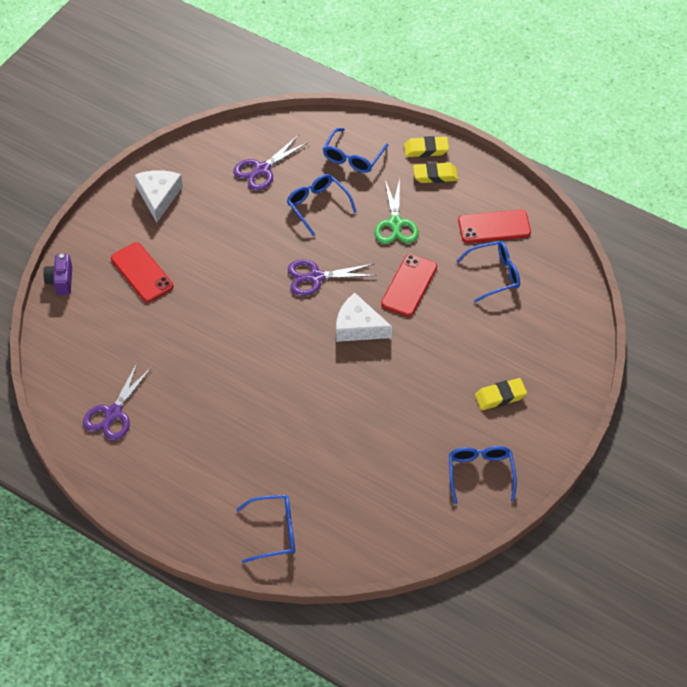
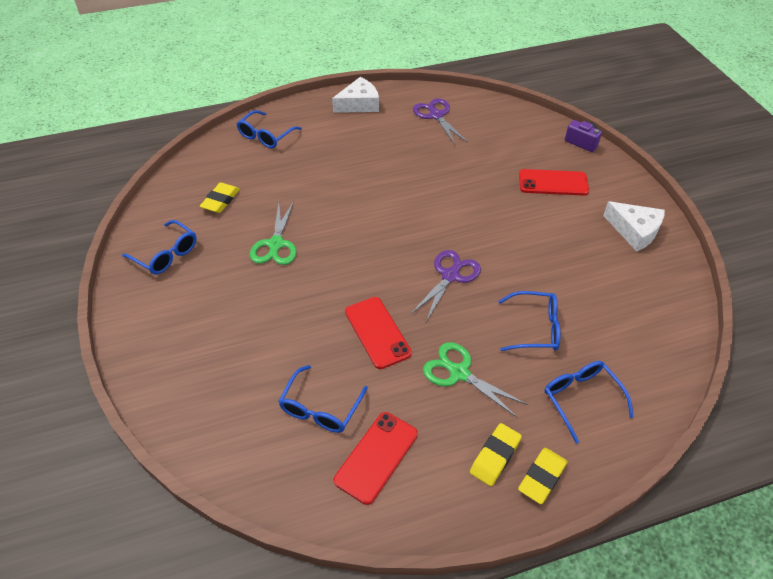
camera: 130 degrees right, 5 degrees down
(262, 169) = (618, 316): purple scissors -> none
(358, 327) = (371, 270): white cheese -> white cheese (359, 104)
(395, 408) = (275, 244): none -> green scissors
(500, 396) = (204, 313): yellow eraser -> yellow eraser (221, 201)

